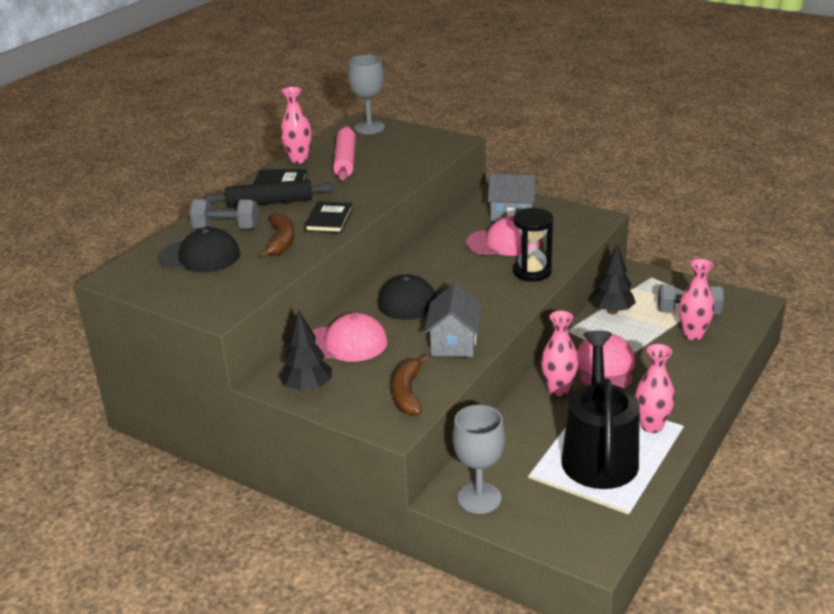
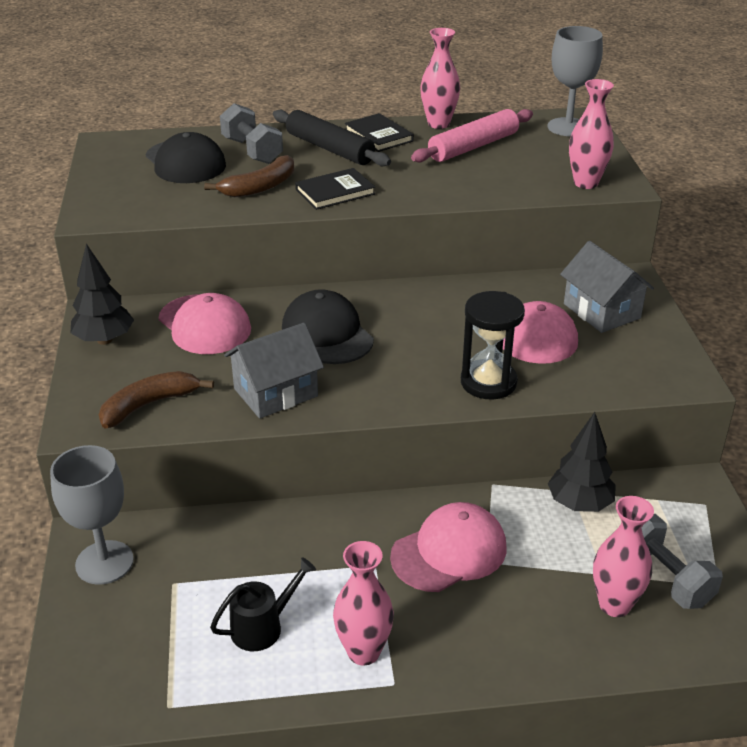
camera: 50 degrees right, 5 degrees up
(558, 390) = (361, 533): pink vase -> pink vase (586, 183)
(599, 454) = (262, 627): black watering can -> black watering can, size x0.46

